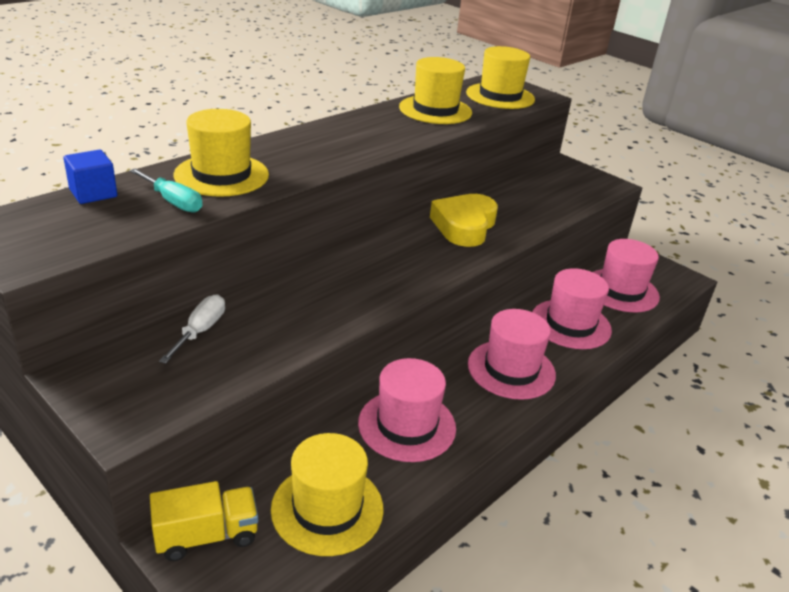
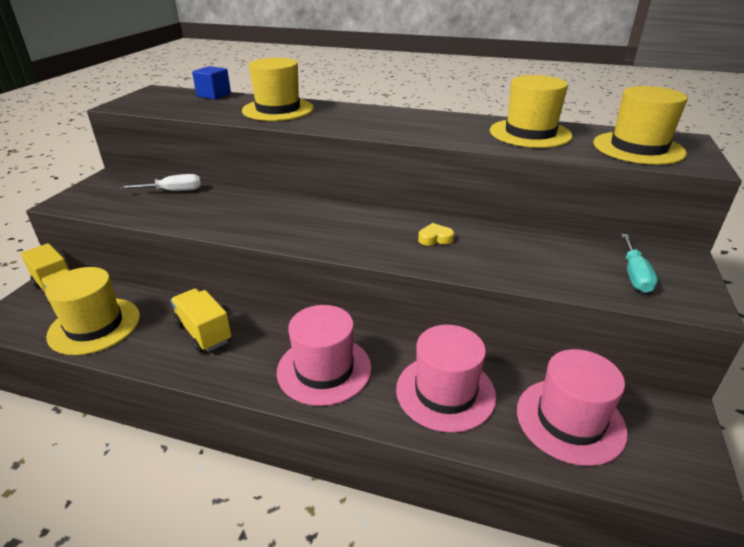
camera: 65 degrees right, 0 degrees up
(173, 202) = (224, 110): turquoise screwdriver -> turquoise screwdriver (634, 275)
(407, 425) = (203, 332): pink hat -> yellow truck
(464, 226) = (435, 238): yellow heart -> yellow heart, size x0.43

